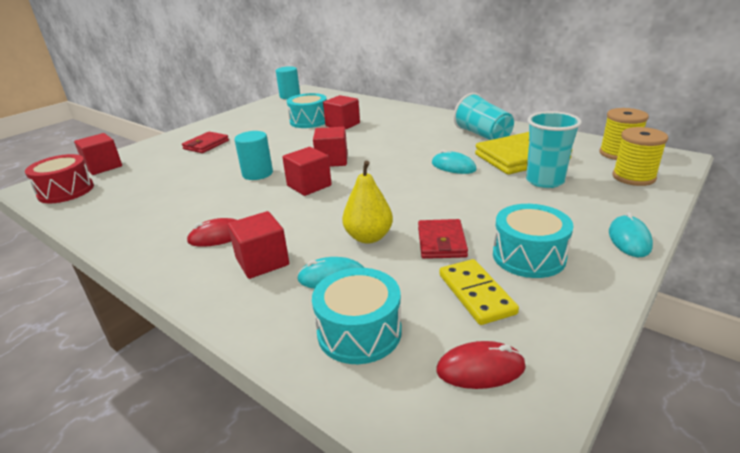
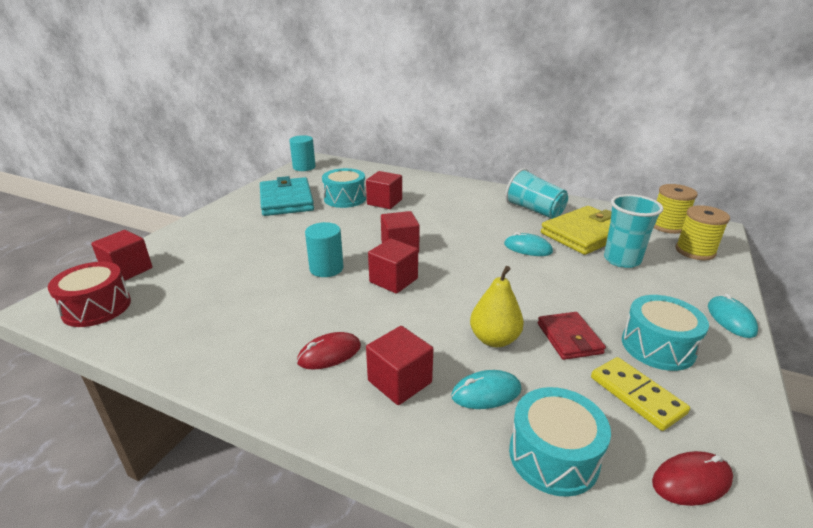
camera: 15 degrees left, 0 degrees up
(206, 145) = (242, 234): red wallet -> none
(258, 121) = (286, 200): none -> turquoise wallet

